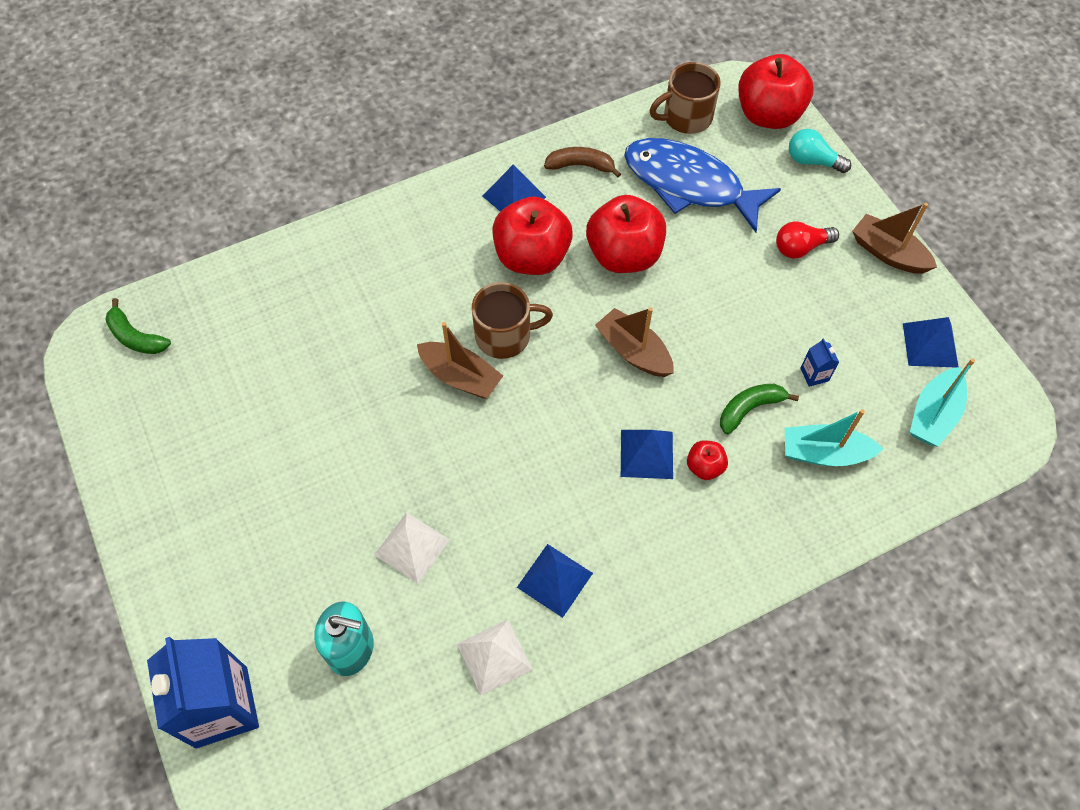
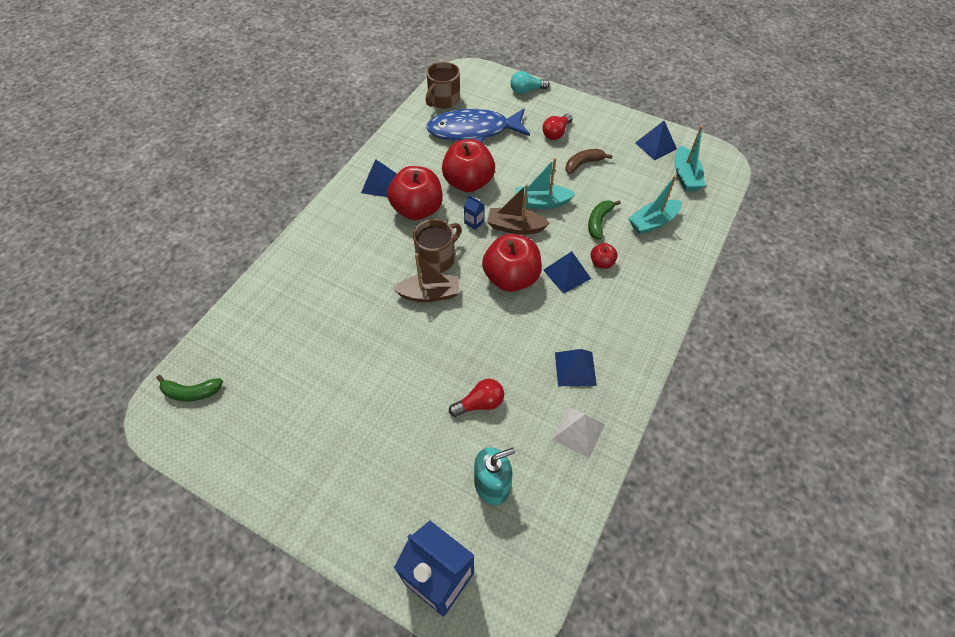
camera: 35 degrees left, 5 degrees down
(412, 547) = (480, 403): white pyramid -> red light bulb
(580, 166) = (405, 150): brown banana -> brown banana (583, 164)
(696, 337) = (541, 202): none -> turquoise boat
(768, 115) = (485, 79): red apple -> red apple (511, 278)
(814, 374) = (615, 188): blue carton -> blue carton (474, 222)
(888, 253) = (600, 114): brown boat -> none

